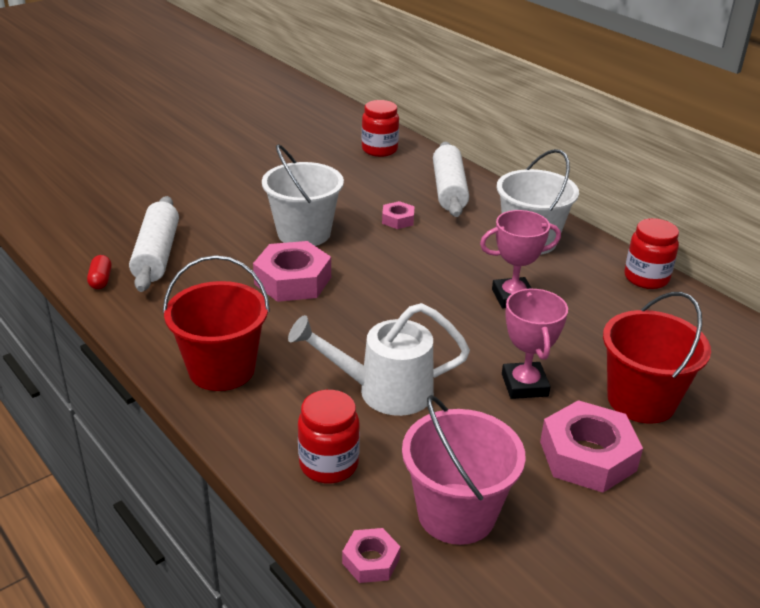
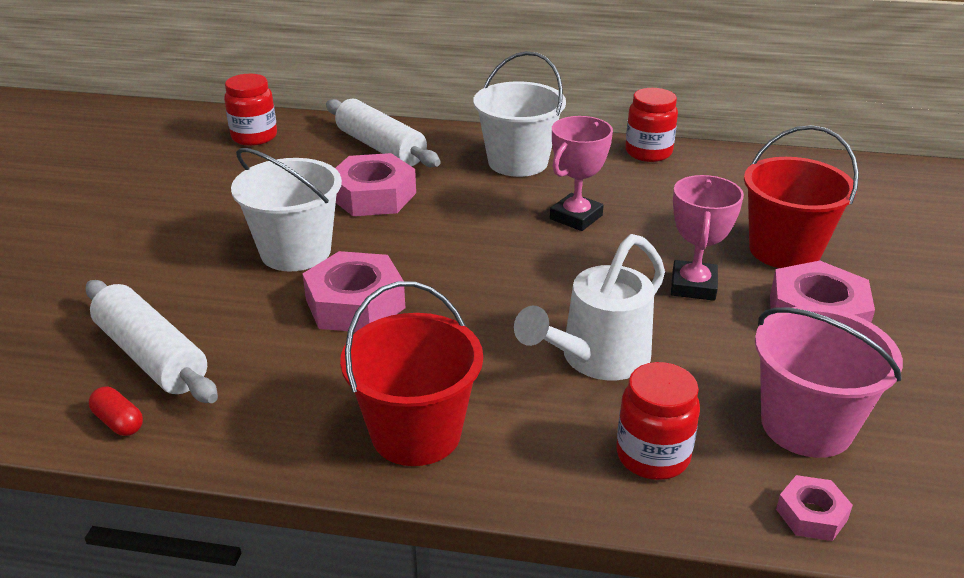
camera: 40 degrees left, 0 degrees up
(398, 220) = (373, 196): pink nut -> pink nut, size x1.93
(524, 385) = (693, 286): pink trophy -> pink trophy turned 60 degrees clockwise

